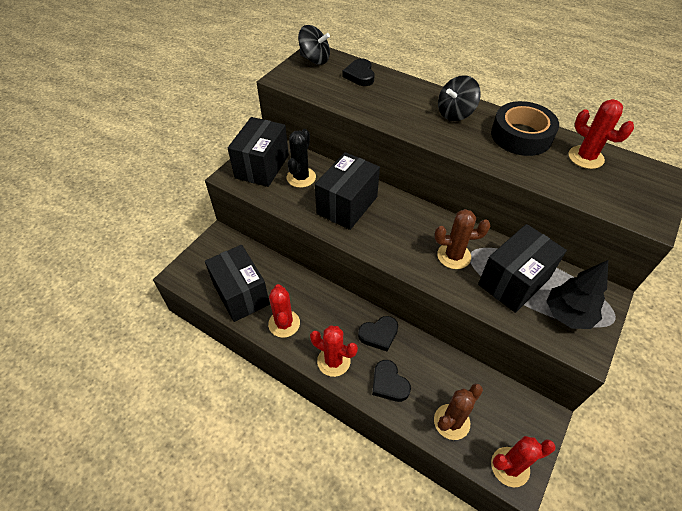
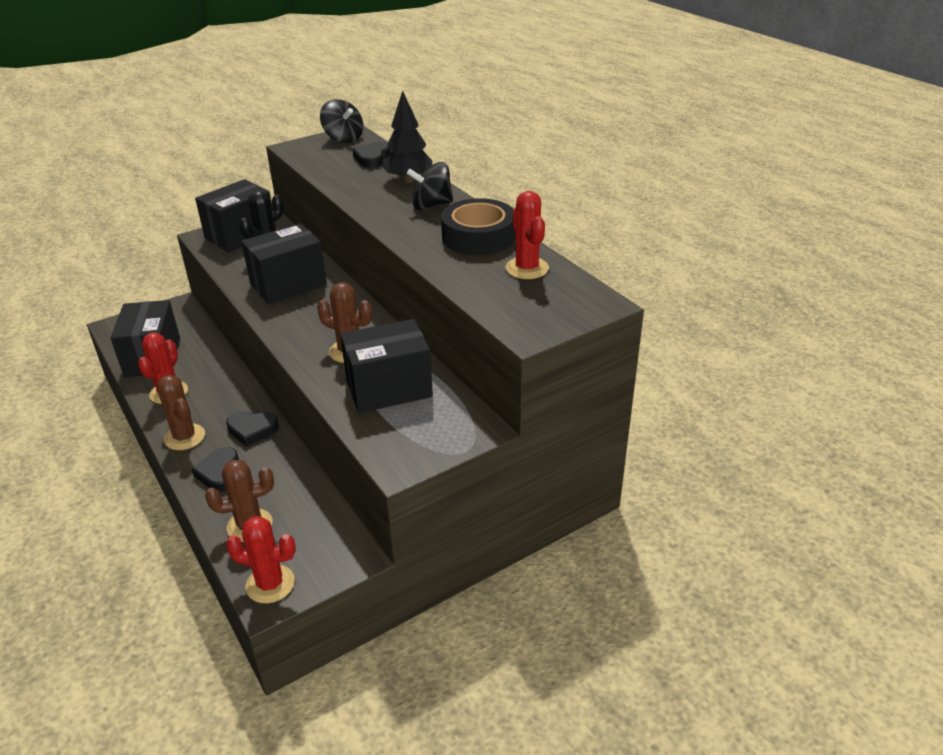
camera: 25 degrees right, 15 degrees down
(333, 361) = (184, 437): red cactus -> brown cactus
(567, 315) = (415, 431): black tree -> black tree (408, 180)

